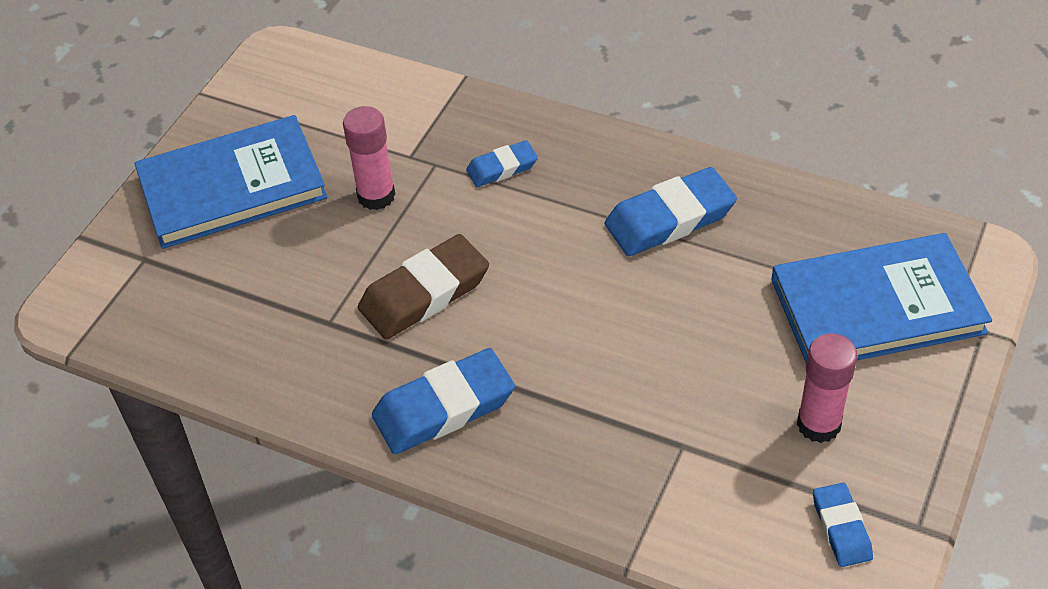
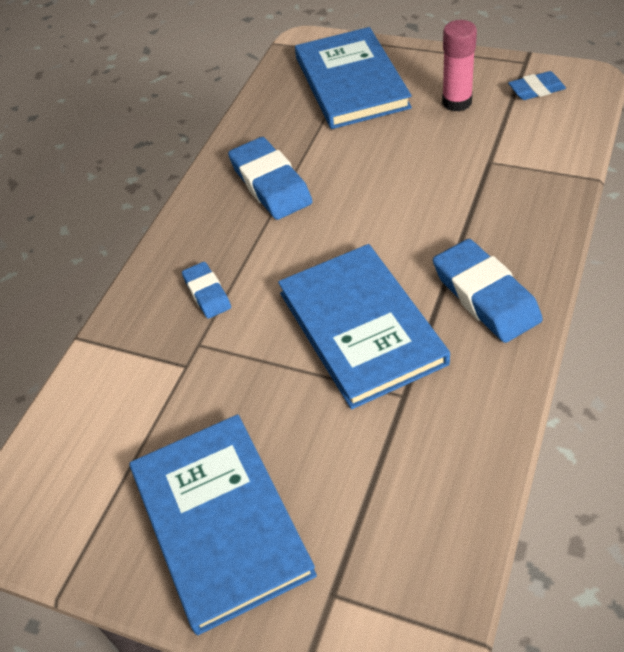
camera: 90 degrees left, 0 degrees up
(376, 196) = (239, 384): pink glue stick -> none
(424, 293) = (361, 327): brown eraser -> blue book

